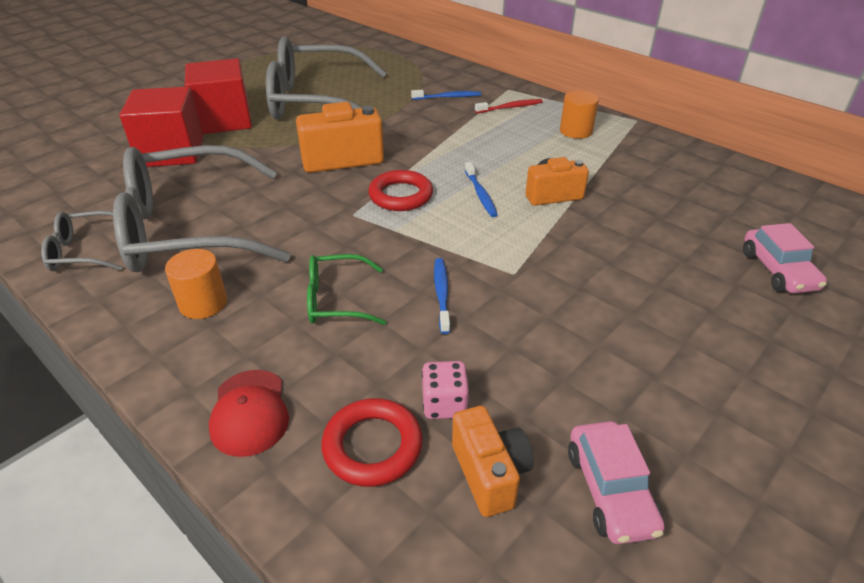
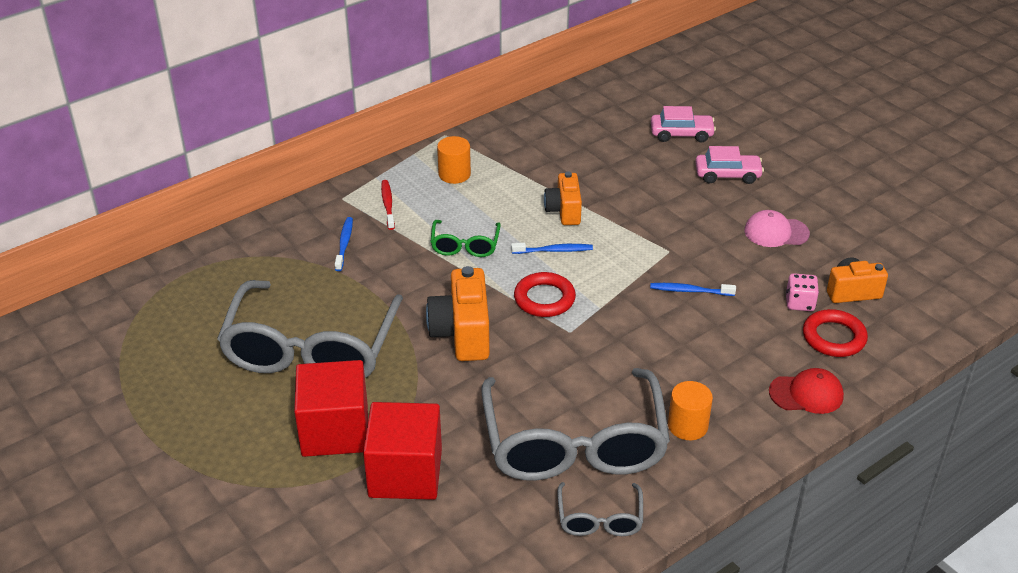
camera: 80 degrees left, 0 degrees up
(337, 300) = (691, 347): green glasses -> green glasses (465, 245)
(604, 374) = (776, 232): none -> pink cap
(610, 490) = (861, 250): pink car -> pink car (727, 175)

